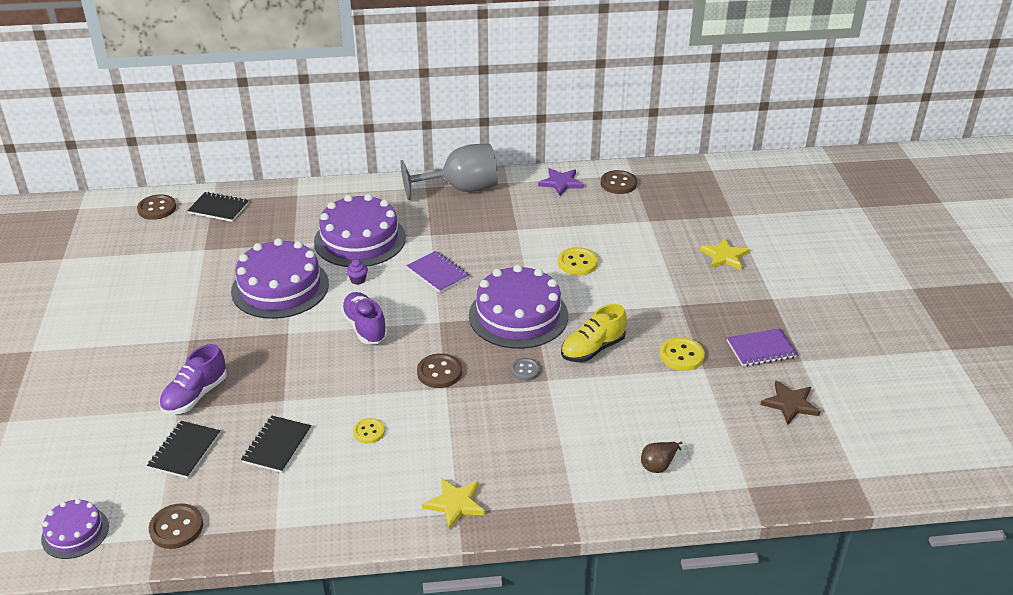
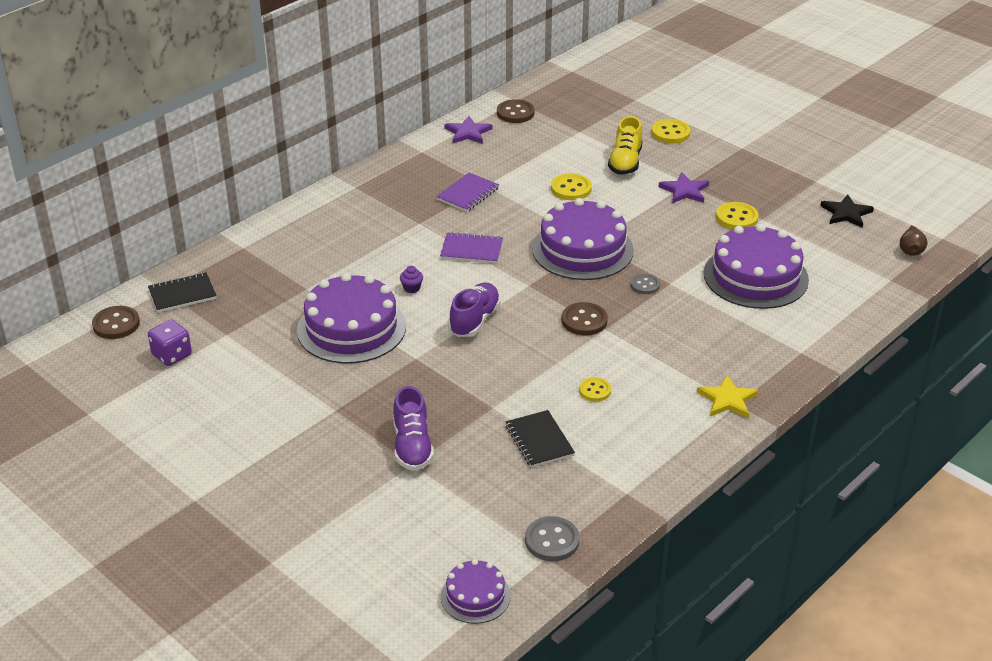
camera: 40 degrees left, 0 degrees up
(156, 246) = (172, 355): none -> purple dice
(176, 528) = (552, 540): brown button -> grey button
(185, 451) = (470, 488): black notebook -> none
(360, 239) = (363, 256): purple cake -> purple cake (755, 276)
(365, 327) = (475, 320): purple shoe -> purple shoe turned 90 degrees clockwise
(461, 189) = (390, 174): grey goblet -> none
(592, 349) = (671, 245): yellow shoe -> yellow shoe (625, 162)
(658, 465) = (820, 297): brown pear -> brown pear (910, 250)
(668, 310) = (684, 191): none -> purple star
(724, 256) = (670, 133): yellow star -> yellow button
(761, 349) = (781, 186): purple notebook -> purple notebook (468, 194)
(790, 404) = (846, 213): brown star -> black star

